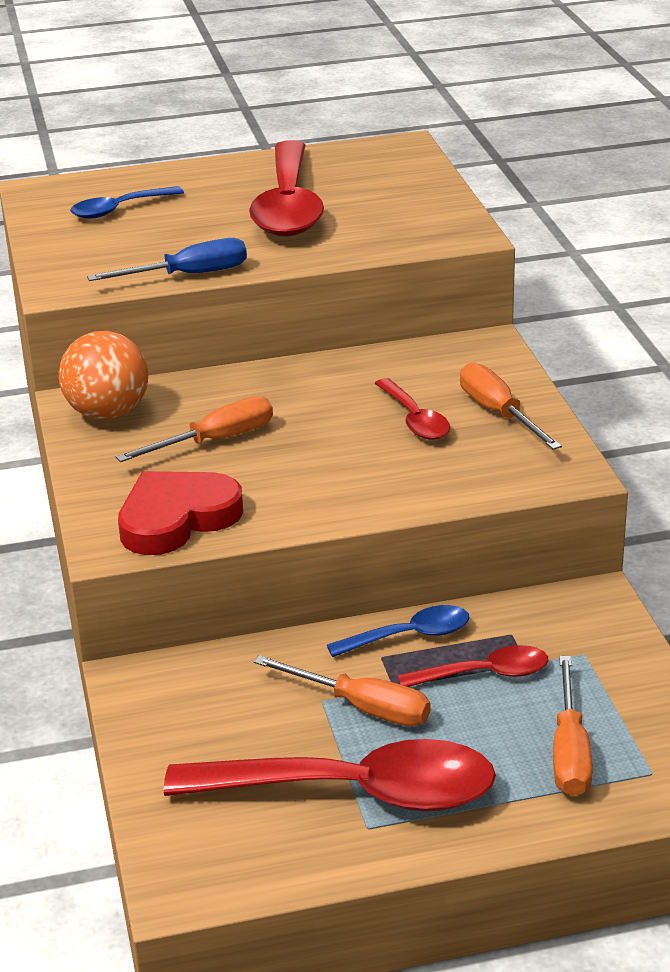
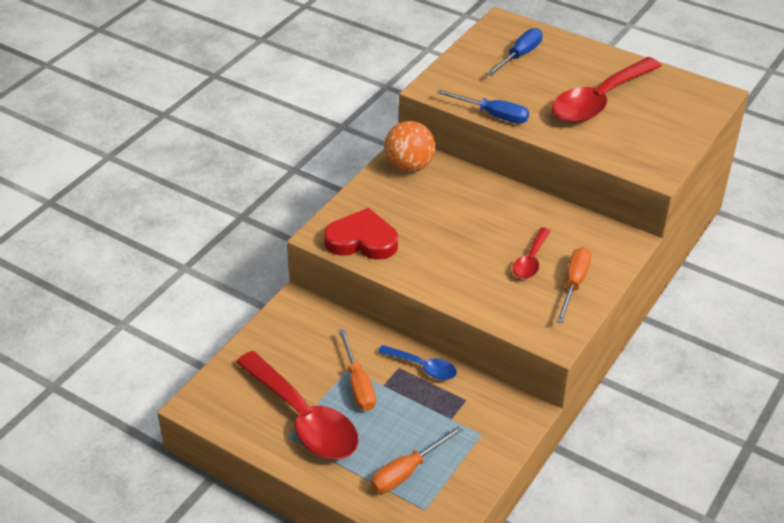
camera: 45 degrees right, 10 degrees up
(119, 209) = (519, 56): blue spoon -> blue screwdriver
(215, 440) = (431, 211): orange screwdriver -> none
(485, 674) = (426, 409): red spoon -> none

